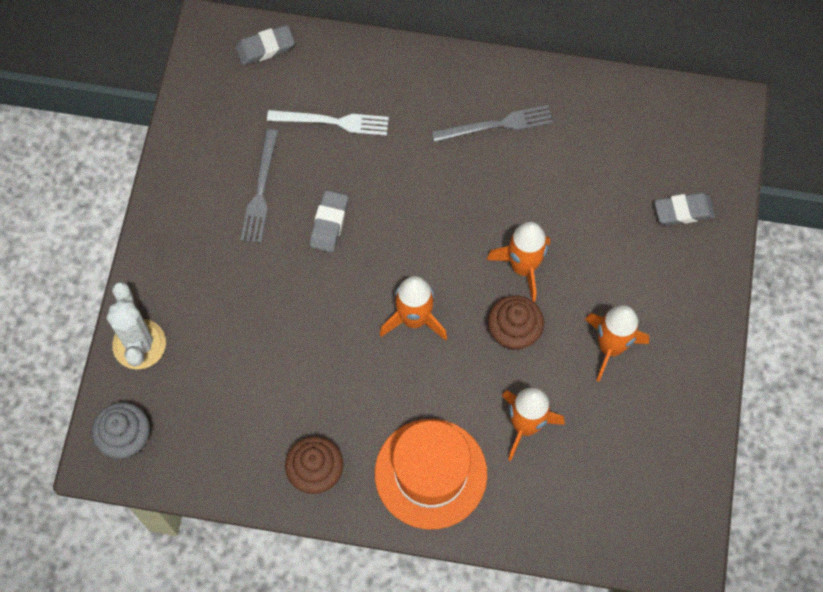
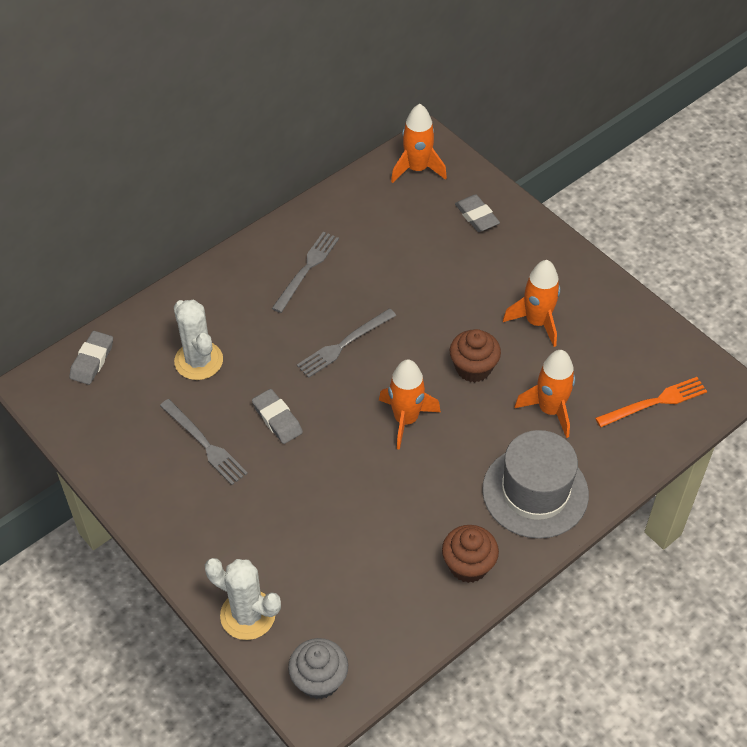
camera: 50 degrees left, 15 degrees down
(333, 121) = (198, 361): white fork -> white cactus
(430, 473) = (535, 492): orange hat -> grey hat
(446, 214) = (344, 344): none -> grey fork
(523, 267) = (430, 329): orange rocket -> orange rocket (417, 169)
(611, 507) = (654, 402): none -> orange fork
(683, 211) = (476, 216): grey eraser -> grey eraser turned 60 degrees counterclockwise

